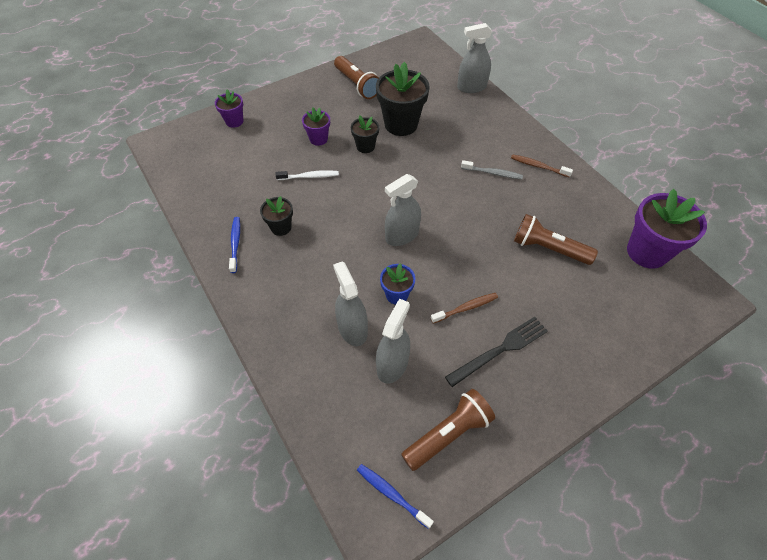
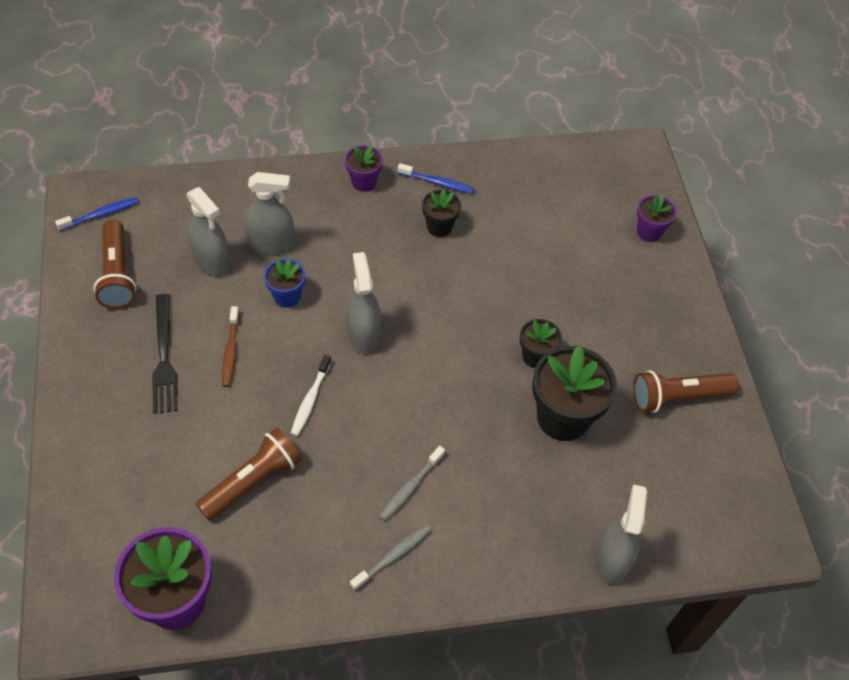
camera: 110 degrees right, 0 degrees up
(309, 176) = (508, 277): white toothbrush -> white toothbrush (310, 399)
(318, 139) = (574, 309): purple flower pot -> purple flower pot (363, 182)
(538, 166) = (392, 556): brown toothbrush -> grey toothbrush

